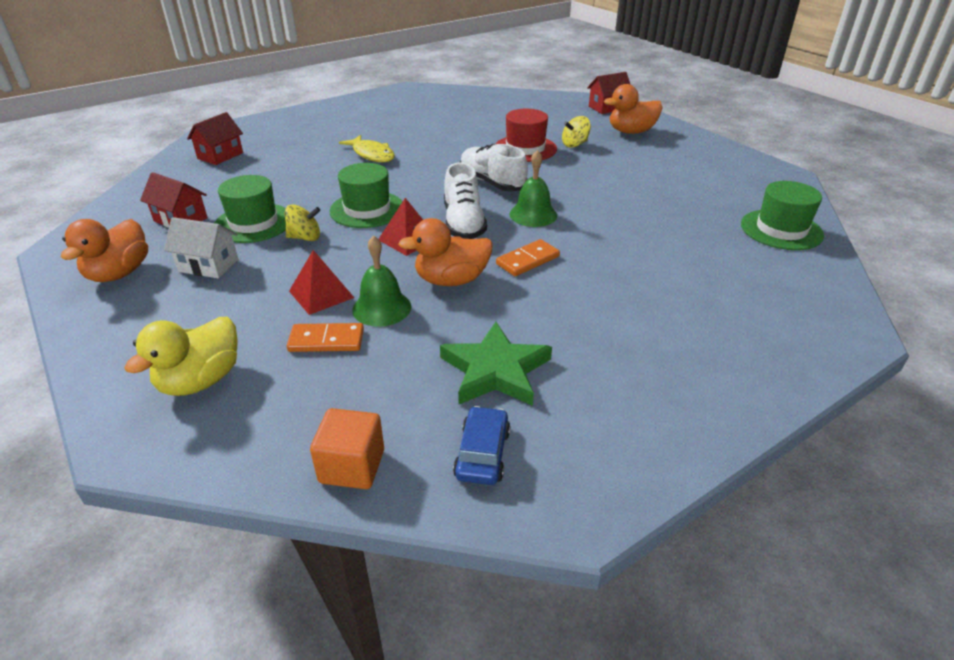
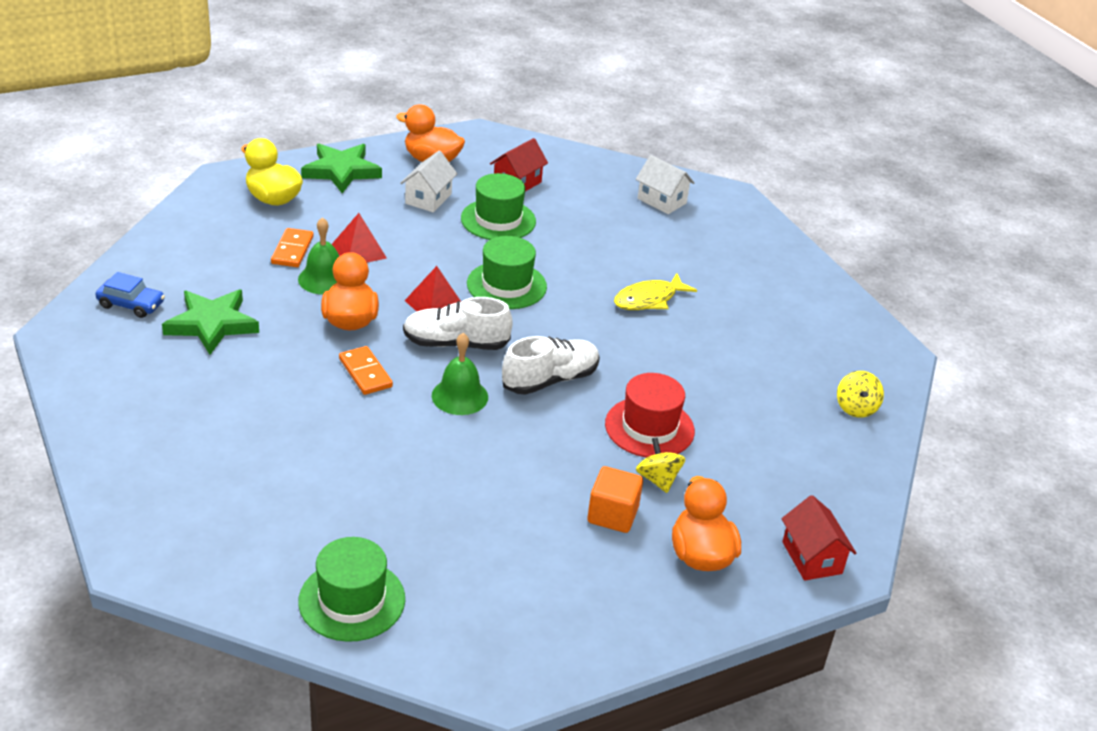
camera: 95 degrees right, 0 degrees up
(132, 335) = (341, 171): none -> green star
(220, 156) = (661, 201): red house -> white house
(305, 237) = (460, 246): yellow spinning top -> yellow spinning top (856, 408)
(352, 466) = (154, 253): orange cube -> orange cube (612, 515)

